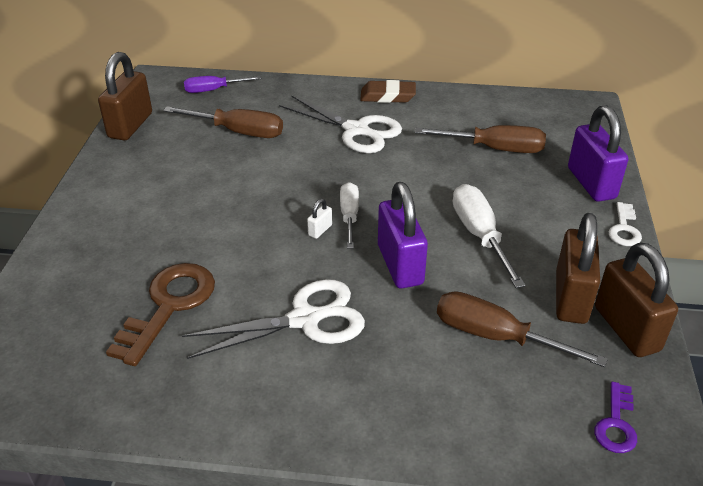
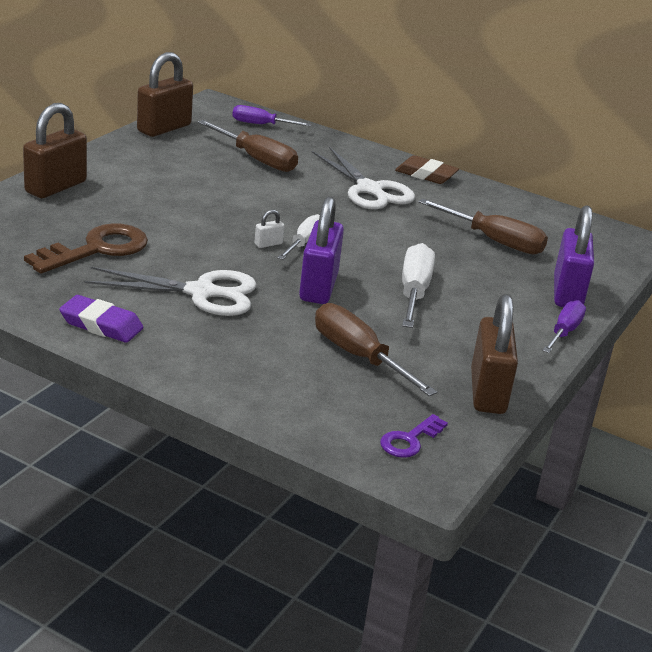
camera: 20 degrees right, 10 degrees down
(241, 409) = (101, 325): none -> purple eraser
(571, 298) = (456, 357): brown padlock -> brown padlock (56, 187)
(624, 229) = (564, 332): white key -> purple screwdriver

